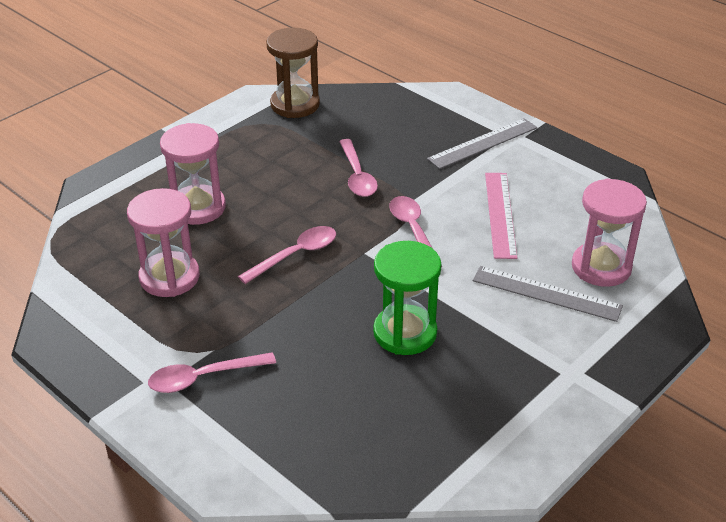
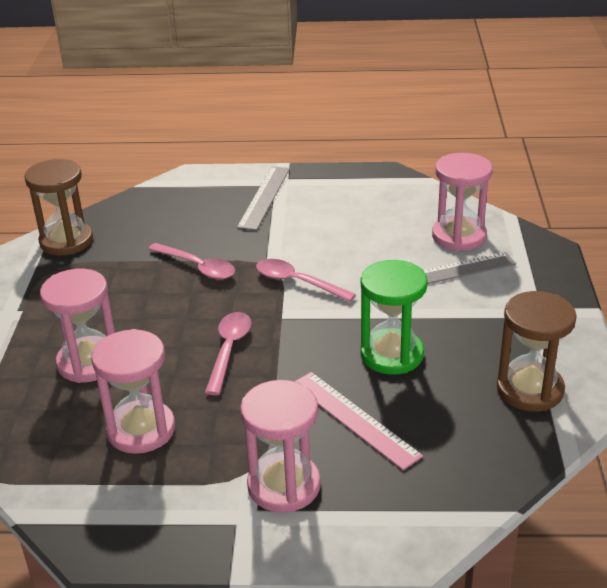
camera: 40 degrees left, 5 degrees down
(203, 377) = (284, 485): pink spoon -> pink hourglass
(473, 432) = (529, 389): none -> brown hourglass
(500, 214) = (345, 238): pink ruler -> pink ruler (354, 418)

